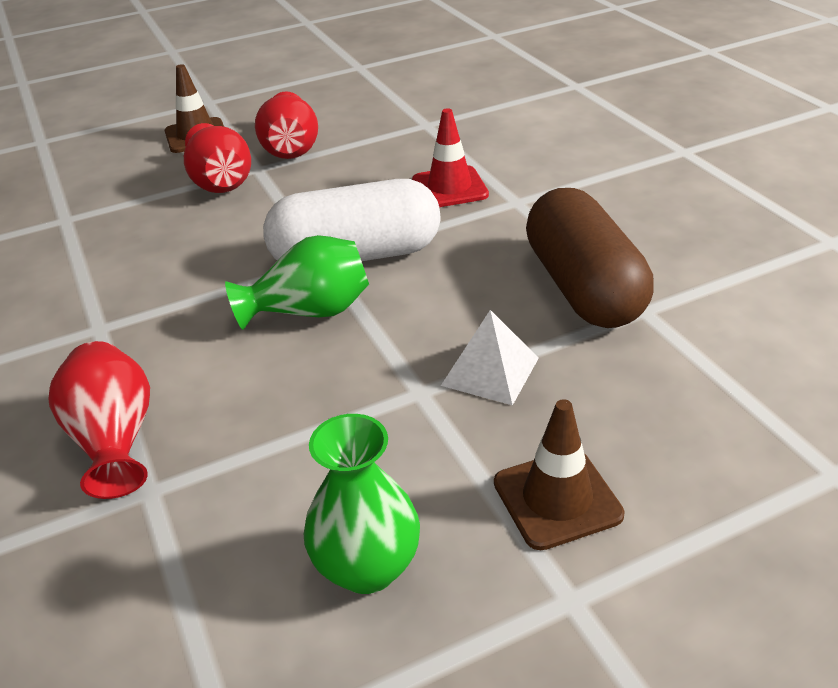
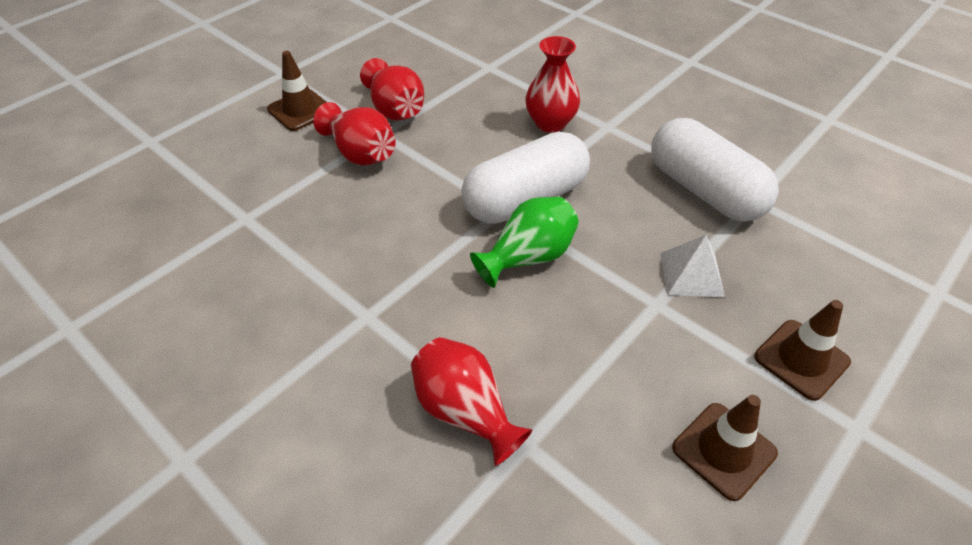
camera: 25 degrees left, 10 degrees up
(367, 567) = (724, 450): green vase -> brown traffic cone
(449, 188) = (550, 123): red traffic cone -> red vase
(584, 288) = (704, 190): brown capsule -> white capsule

